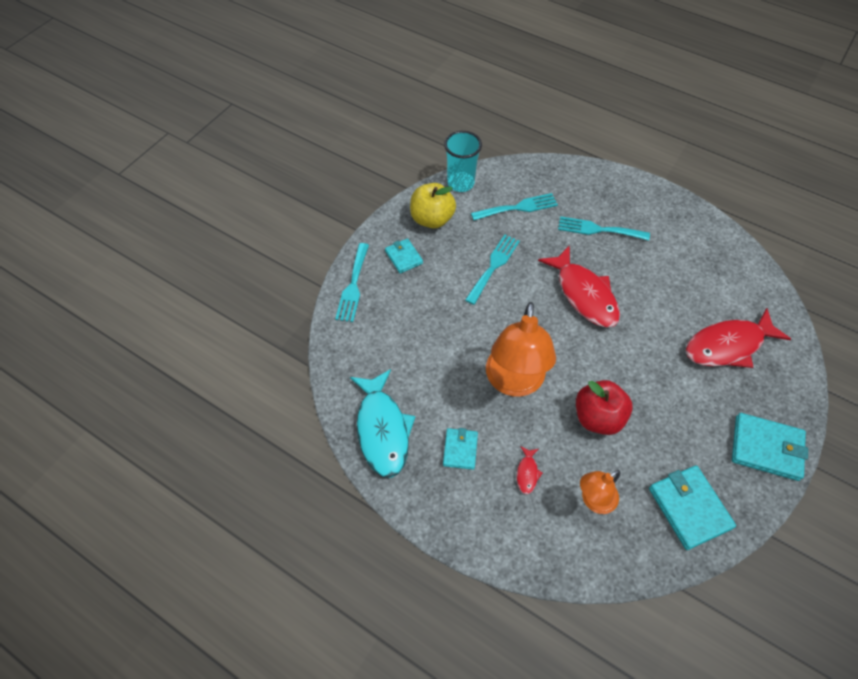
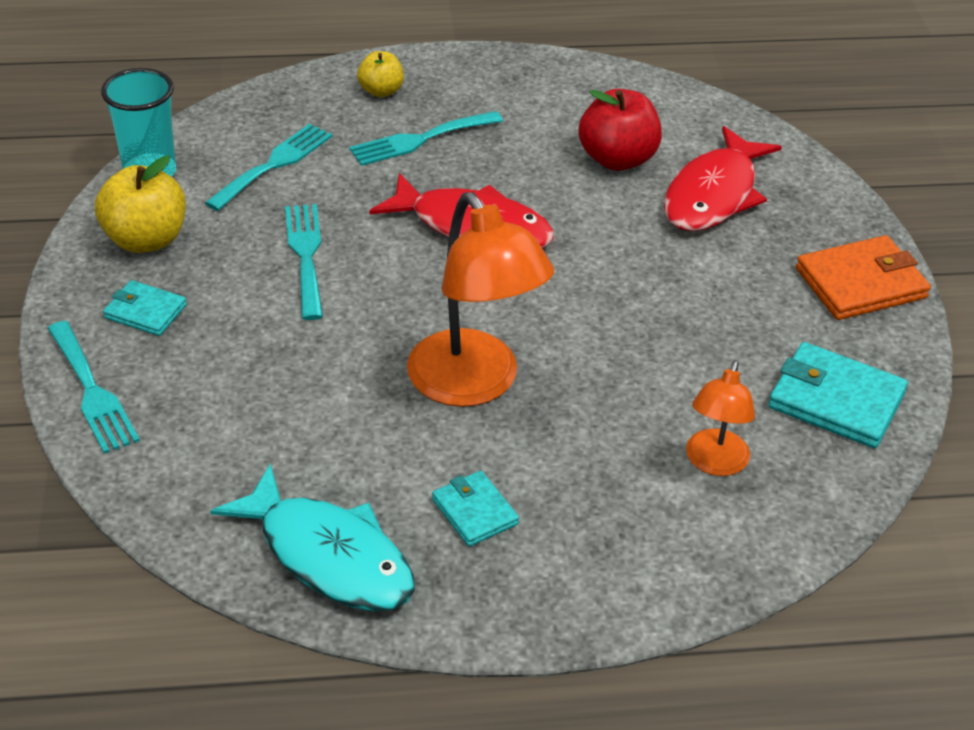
camera: 40 degrees left, 15 degrees down
(527, 473) = (597, 484): red fish -> none
(598, 417) = (629, 363): red apple -> red apple (617, 159)
(601, 191) = (381, 91): none -> yellow apple
(766, 448) = (860, 283): turquoise wallet -> orange wallet

